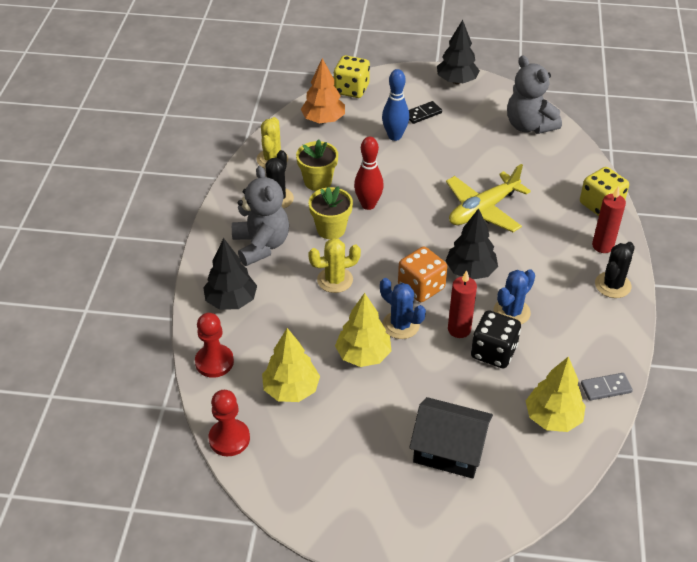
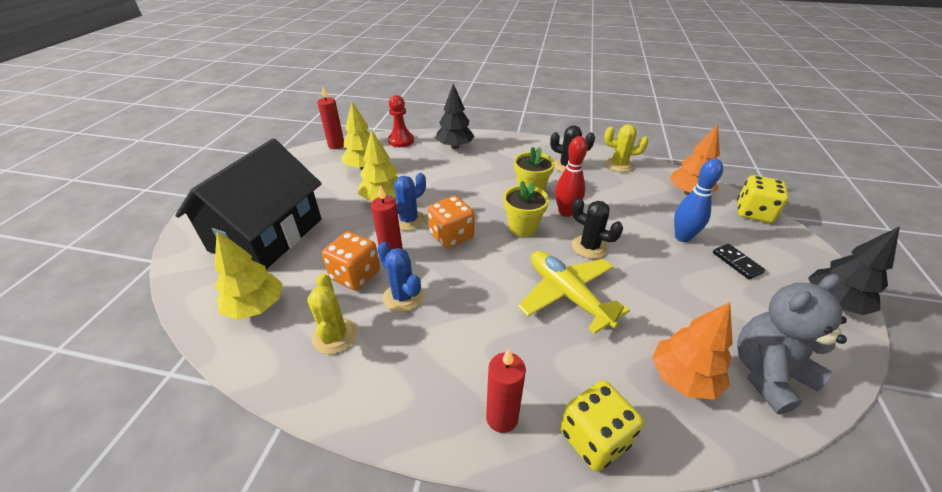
camera: 95 degrees right, 5 degrees down
(229, 439) = (336, 145): red pawn -> red candle
(261, 245) = (511, 158): grey teddy bear -> none
(318, 181) = (594, 186): yellow flower pot -> yellow flower pot (522, 227)
(335, 280) = (468, 189): yellow cactus -> yellow cactus (335, 336)
(449, 449) = (267, 235): black house -> black house, size x1.64
(470, 271) = (468, 272): black tree -> none
(493, 352) = (355, 275): black dice -> orange dice
(544, 161) = (683, 378): none -> orange tree
(606, 388) = (266, 362): grey domino -> none
(612, 285) = (423, 411): black cactus -> black cactus (589, 247)

